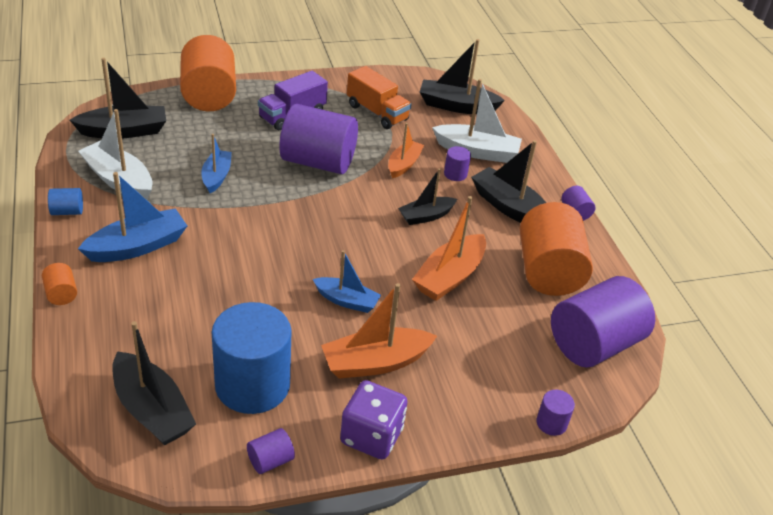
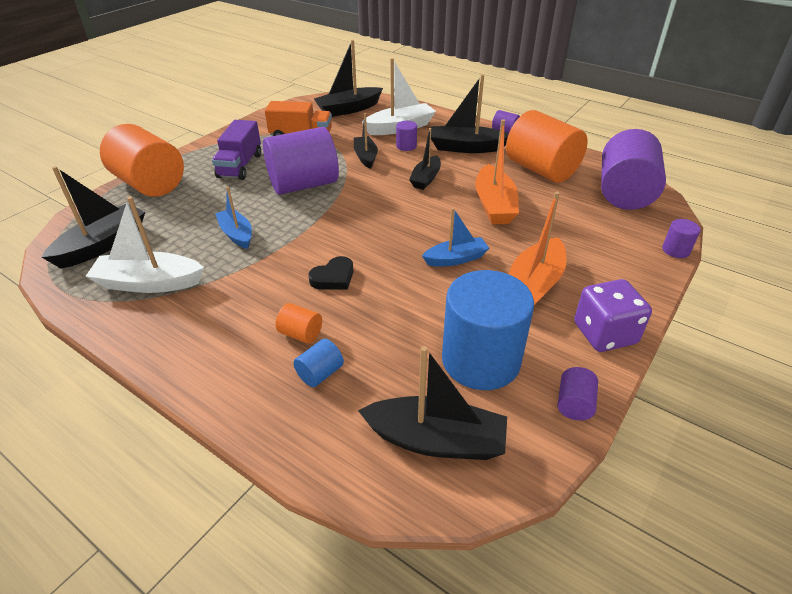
camera: 35 degrees left, 0 degrees up
(61, 294) = (218, 406): orange cylinder -> orange cylinder (301, 334)
(67, 211) = (129, 335): blue cylinder -> blue cylinder (320, 373)
(137, 246) = (239, 322): blue boat -> none
(238, 255) = (333, 277): none -> black heart
(404, 164) = (365, 157): orange boat -> black boat

